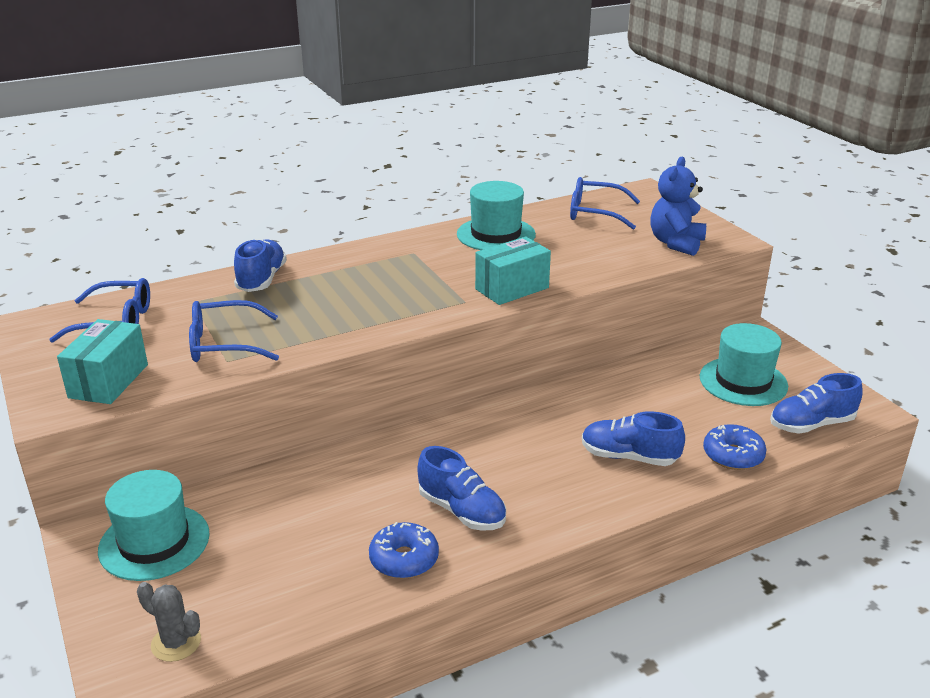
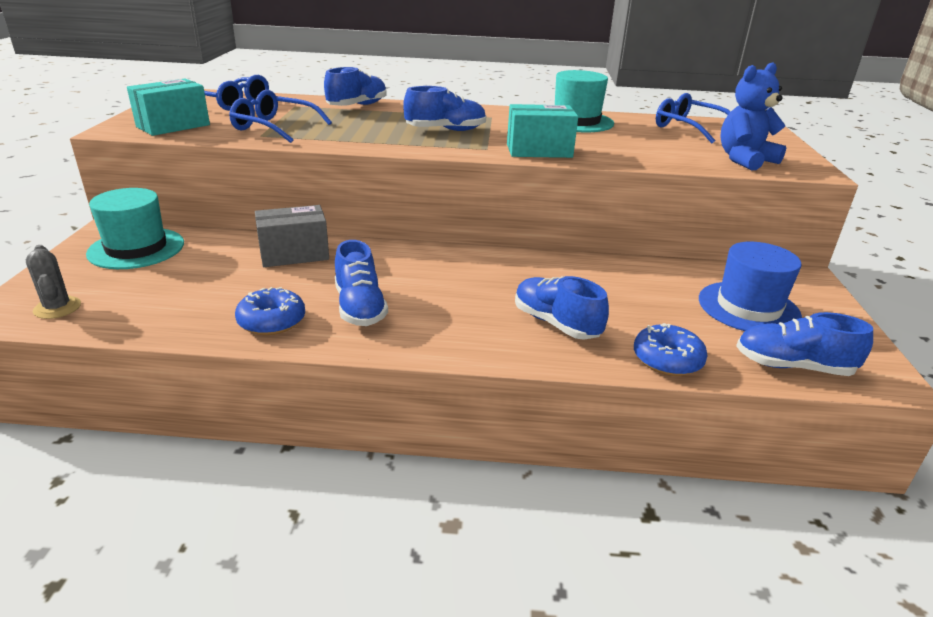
camera: 30 degrees right, 0 degrees up
(330, 480) = (294, 254): none -> grey box
(398, 288) = (446, 130): none -> blue shoe
(743, 381) = (748, 307): turquoise hat -> blue hat

